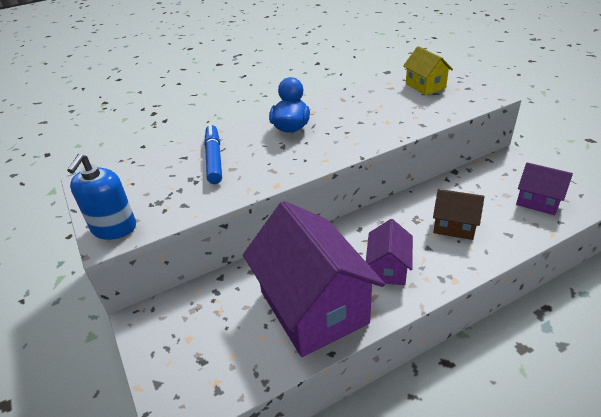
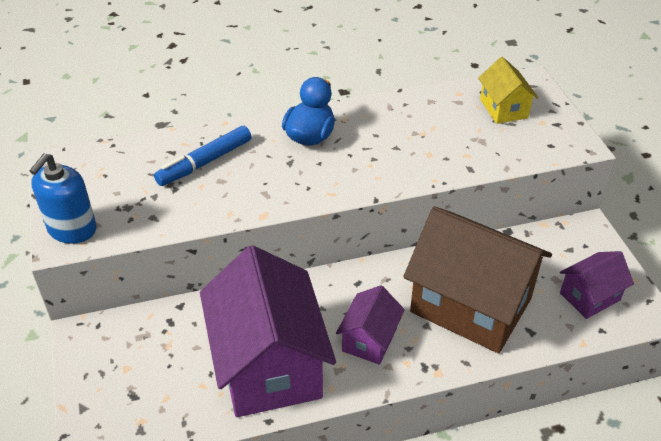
camera: 10 degrees right, 5 degrees up
(214, 159) = (205, 162): blue marker -> blue marker turned 135 degrees counterclockwise
(454, 226) = (470, 305): brown house -> brown house, size x2.07
(538, 201) = (589, 297): purple house -> purple house turned 75 degrees counterclockwise

